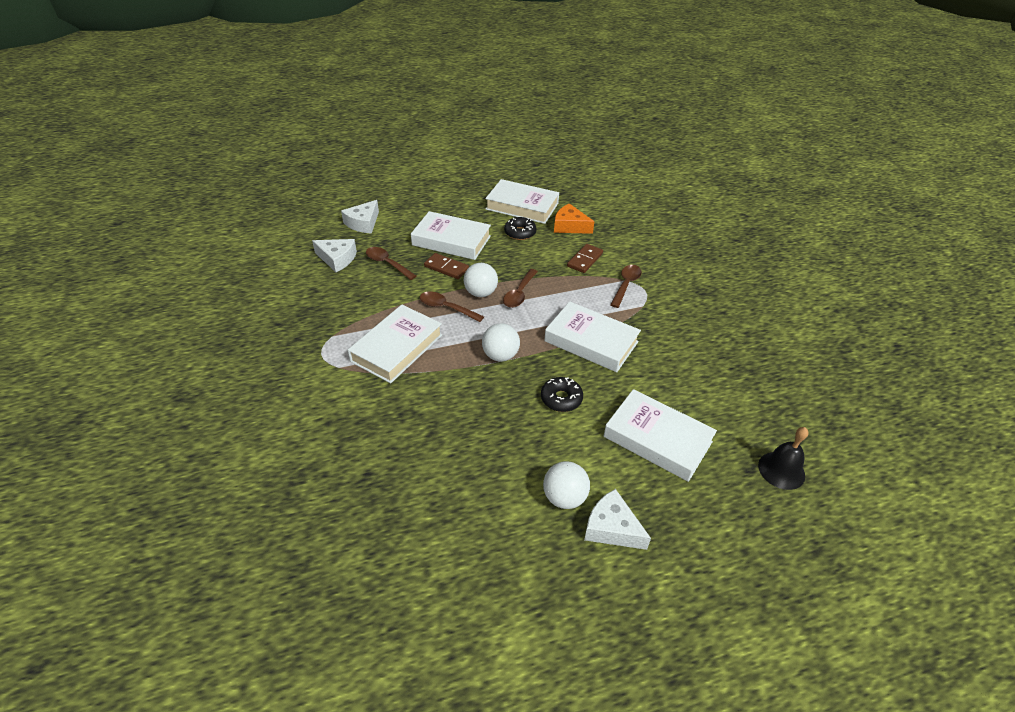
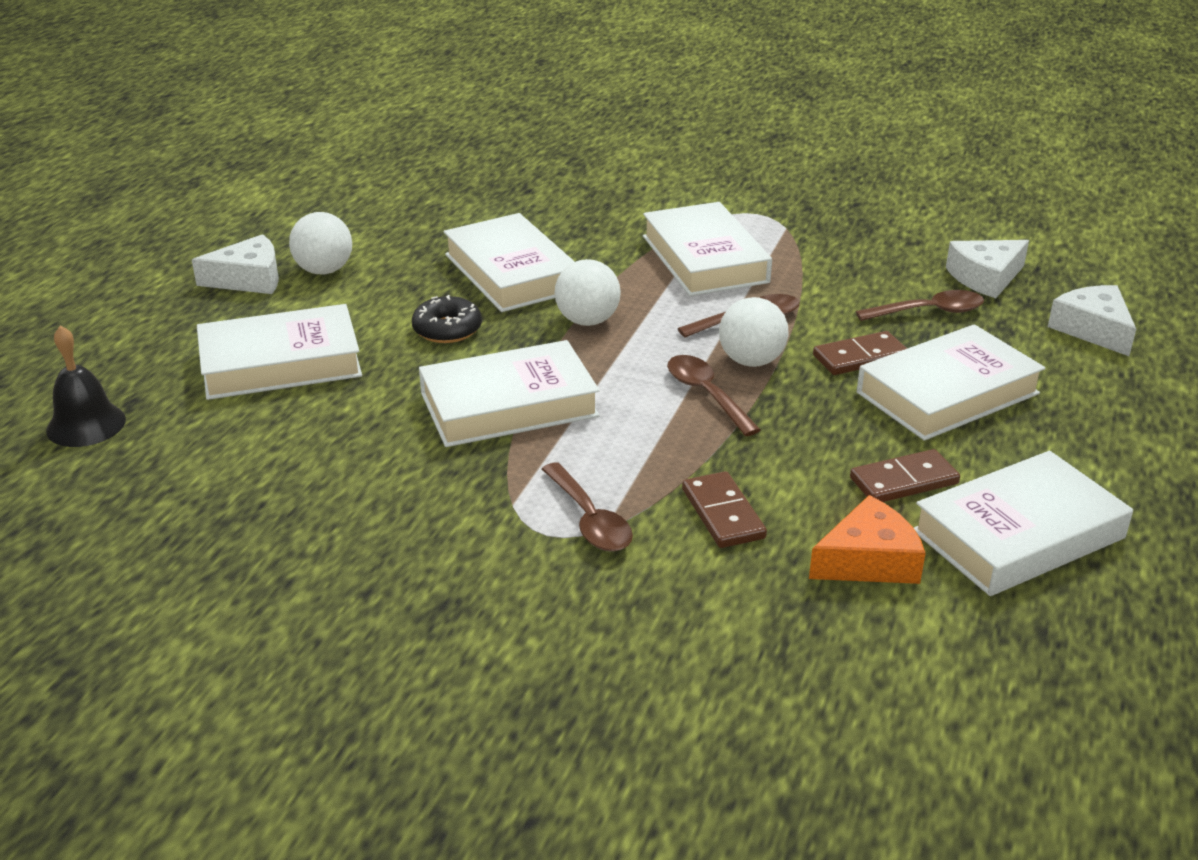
camera: 130 degrees right, 10 degrees down
(482, 411) = (511, 272): none -> white book
(520, 233) = (903, 481): black donut -> brown domino

